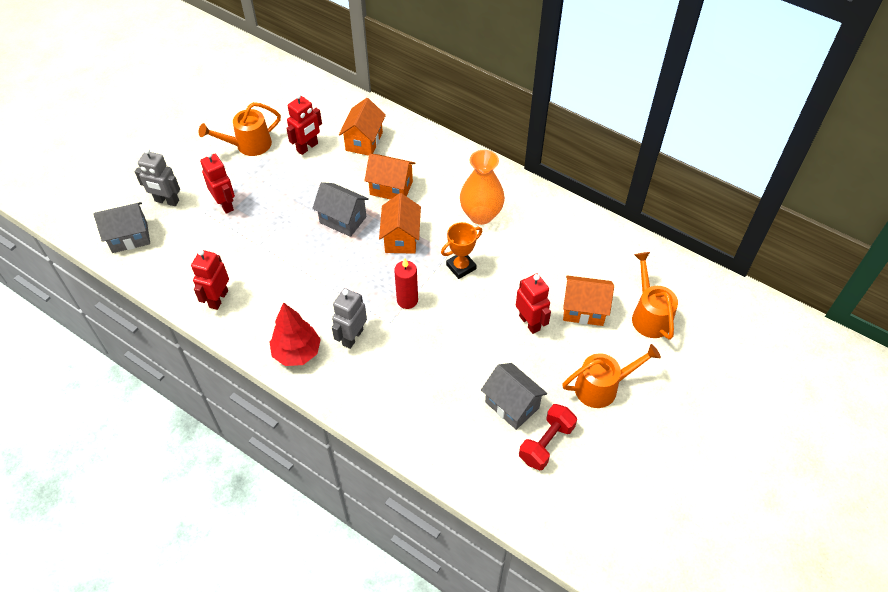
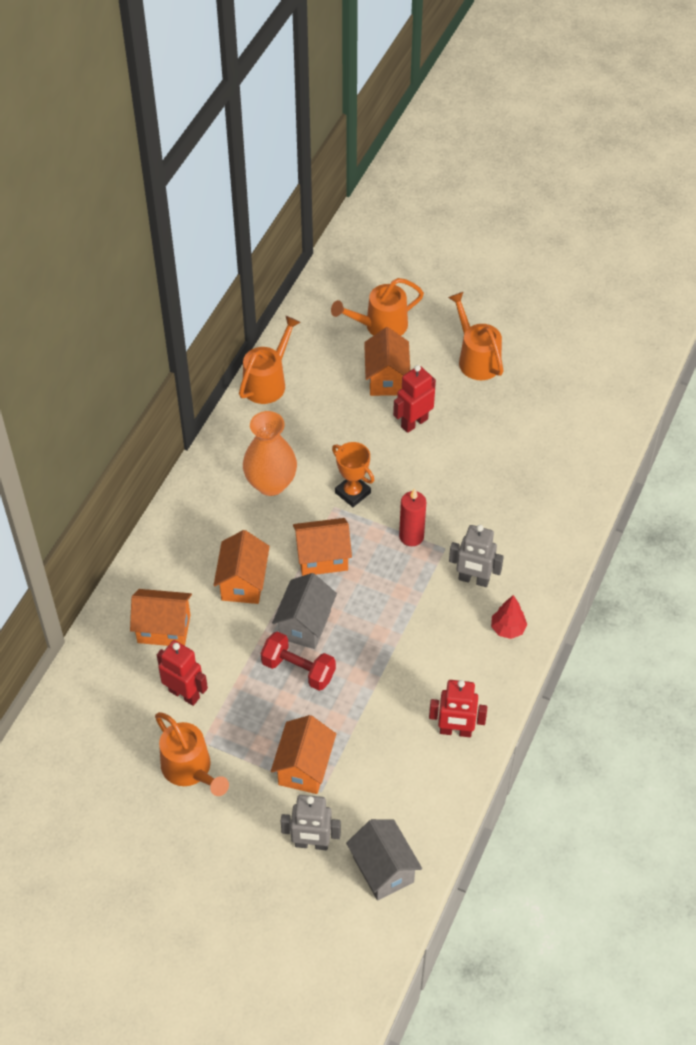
camera: 100 degrees left, 0 degrees up
(167, 201) = (311, 844): grey robot -> grey robot turned 90 degrees clockwise
(225, 204) = (304, 767): red robot -> orange house
(297, 352) = (507, 629): red tree -> red tree, size x0.62
(512, 405) = (517, 427): grey house -> none
(546, 443) = (551, 397): red dumbbell -> red dumbbell (298, 669)
(589, 225) = (268, 381): none -> orange watering can

